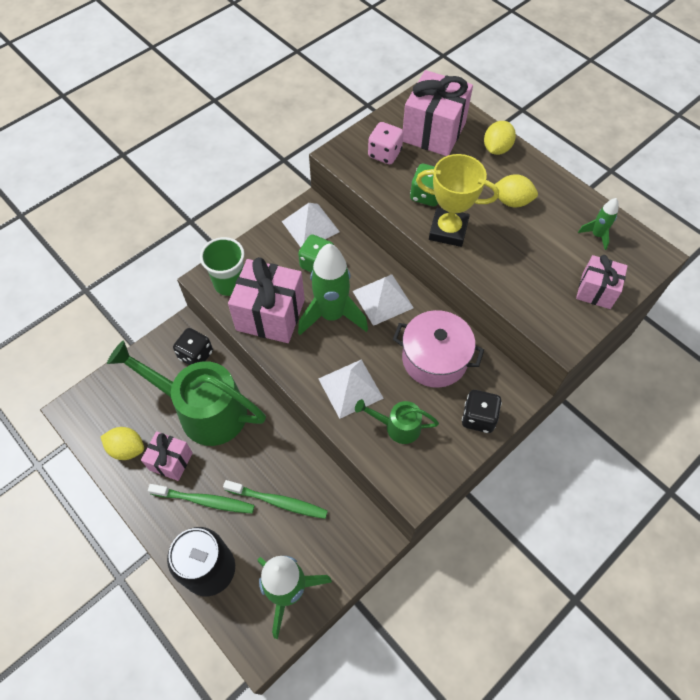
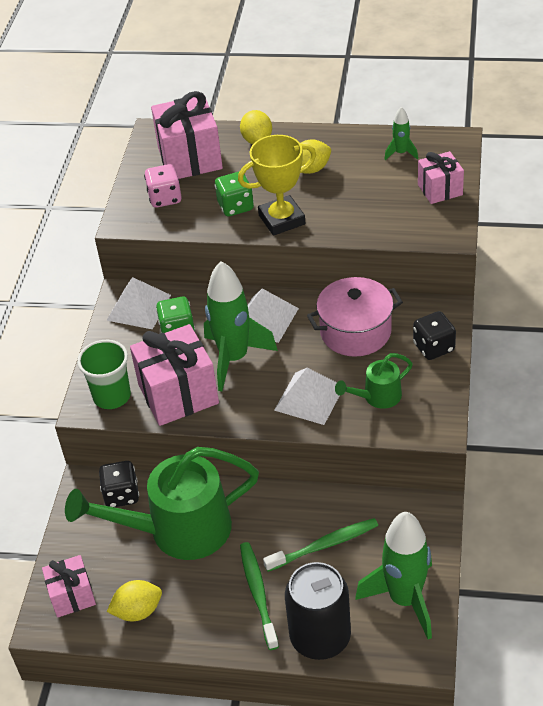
camera: 35 degrees left, 15 degrees down
(171, 461) = (192, 589): pink gift -> pink gift (72, 596)
(205, 501) = (258, 593): green toothbrush -> green toothbrush turned 75 degrees counterclockwise

